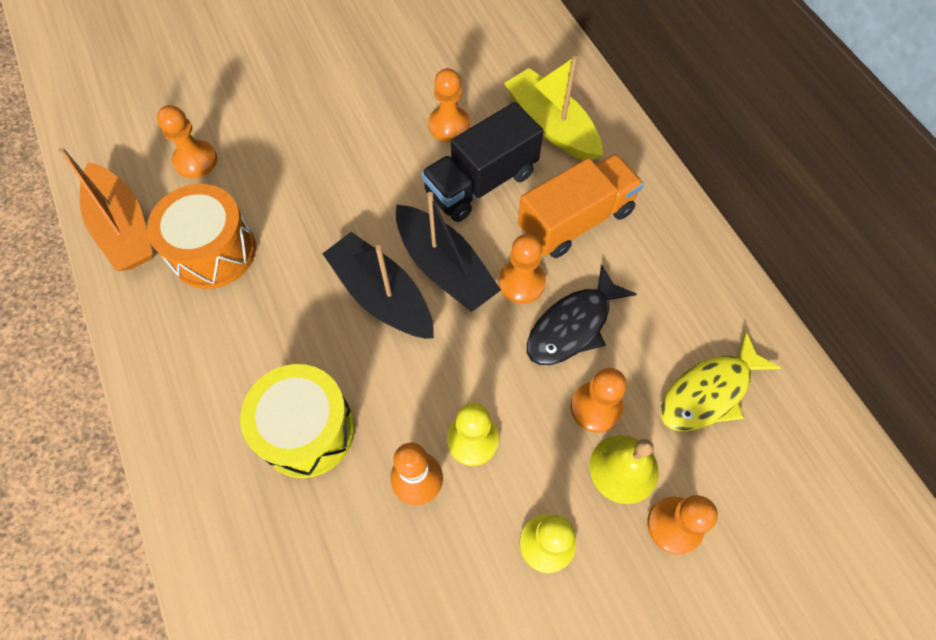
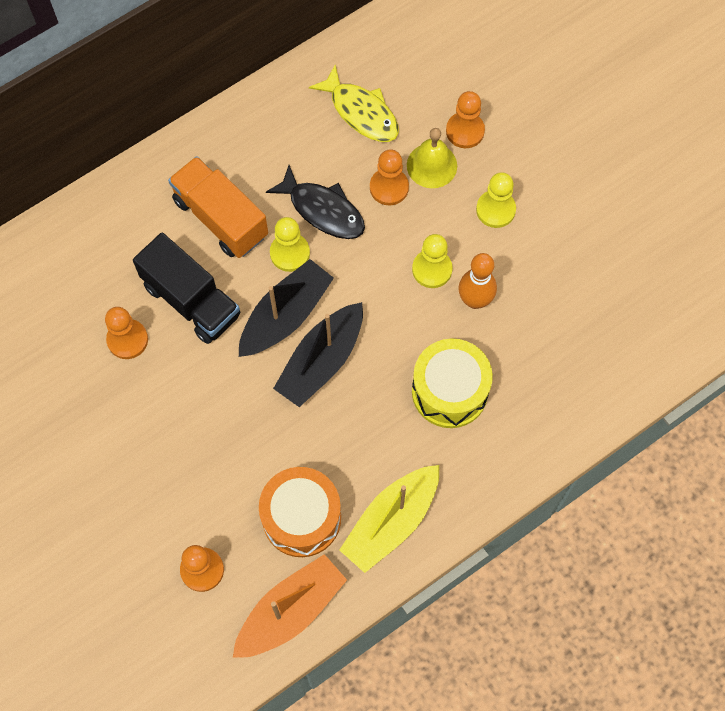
camera: 100 degrees left, 5 degrees up
(521, 282) = (290, 253): orange pawn -> yellow pawn
(551, 126) = (116, 249): yellow boat -> yellow boat (391, 522)

